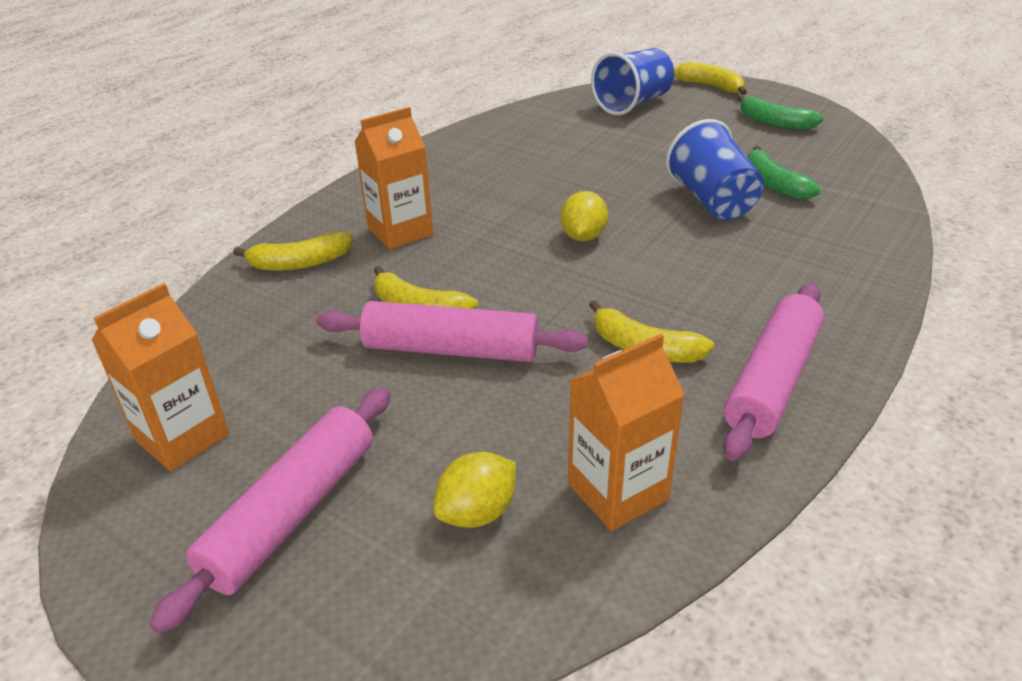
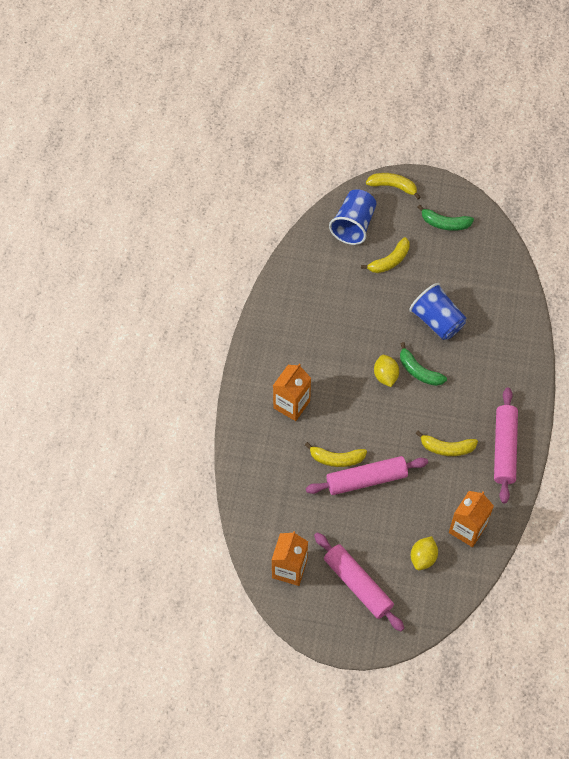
camera: 25 degrees left, 25 degrees up
(292, 513) = (358, 584): pink rolling pin -> pink rolling pin turned 45 degrees counterclockwise
(300, 263) = (258, 447): yellow banana -> yellow banana (389, 261)
(773, 184) = (463, 293): green banana -> green banana (419, 371)

